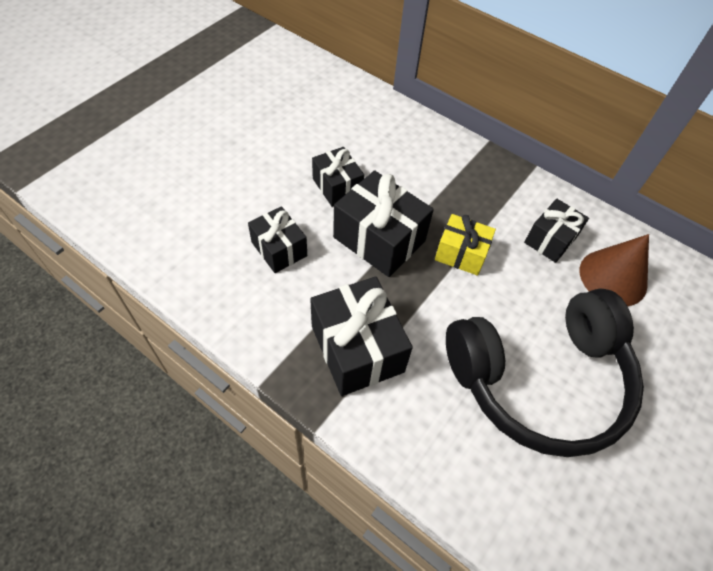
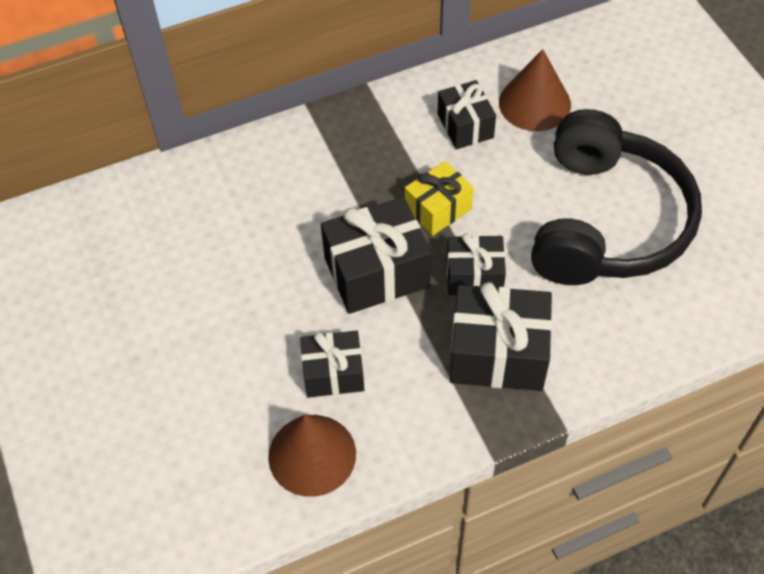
camera: 55 degrees left, 0 degrees up
(207, 264) = (312, 455): none -> brown cone
(337, 186) = (279, 278): black gift -> black gift (474, 276)

